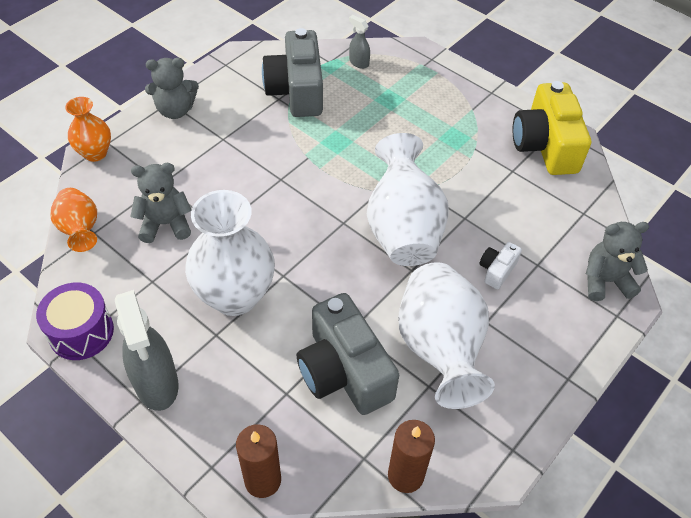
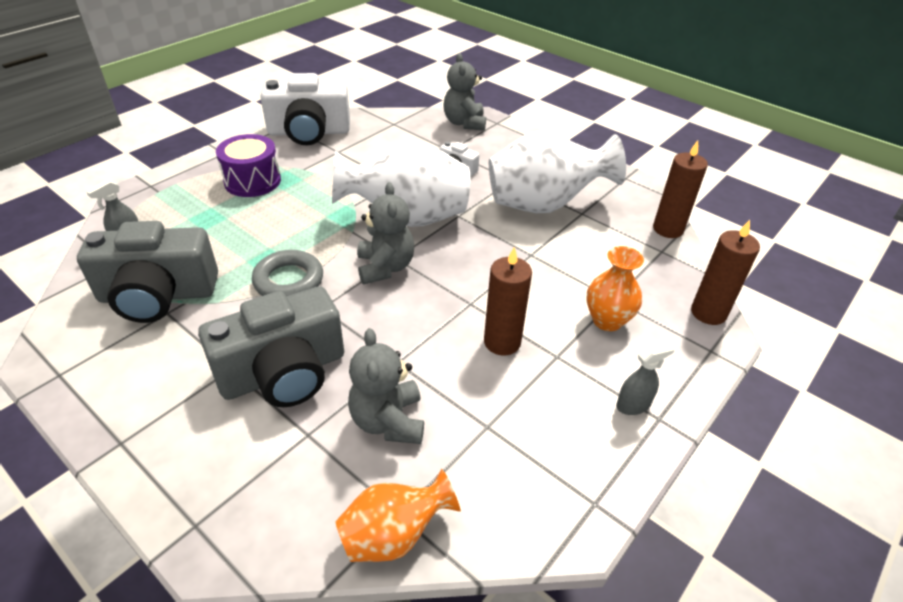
camera: 90 degrees left, 10 degrees down
(81, 332) = (579, 499): purple drum -> purple drum (252, 181)
(95, 153) = (216, 542): orange vase -> orange vase (607, 320)
(157, 384) = (633, 405): grey spray bottle -> grey spray bottle, size x0.49
(175, 110) = (145, 432): grey teddy bear -> grey teddy bear (385, 267)
(235, 296) = (502, 342): white vase -> brown candle
(312, 157) = (288, 280): none -> grey ring
(344, 371) = (580, 260): grey camera -> grey camera (284, 372)
(545, 145) = (309, 132): yellow camera -> white camera

